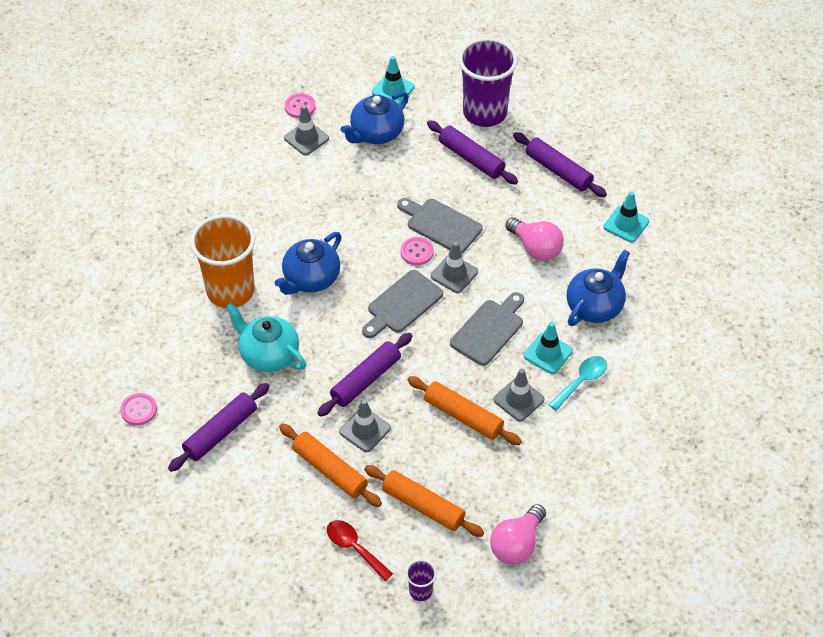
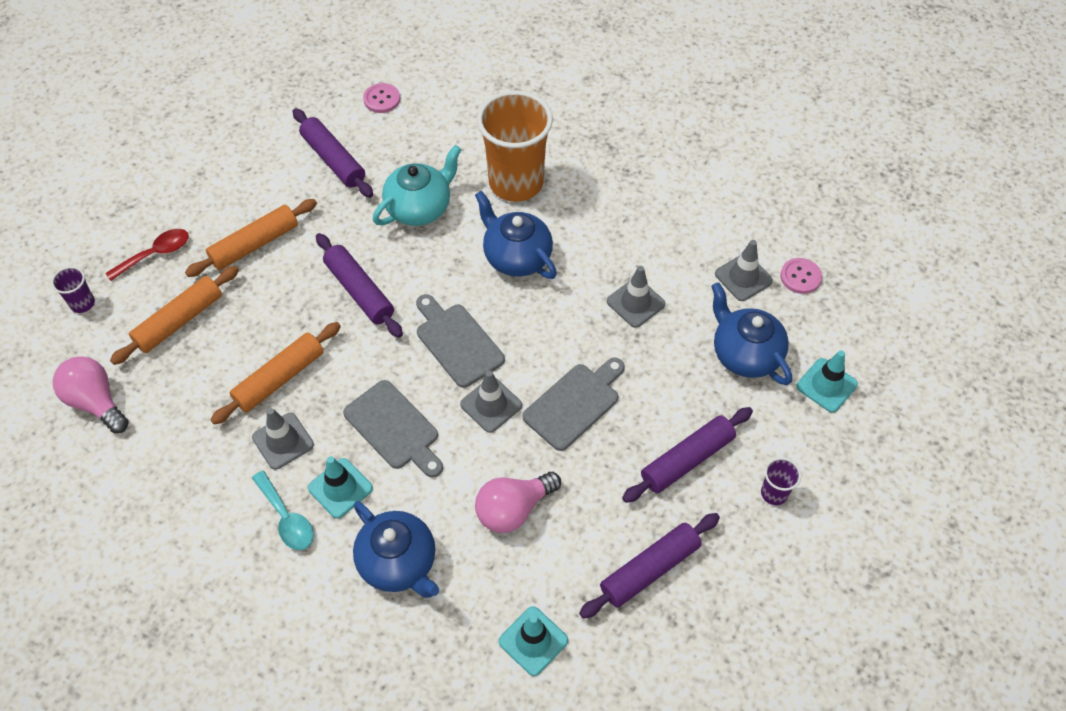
camera: 100 degrees right, 5 degrees up
(365, 430) = (294, 281): grey traffic cone -> grey traffic cone (635, 303)
(417, 252) = (535, 369): pink button -> none
(485, 113) = (774, 493): purple cup -> purple cup, size x0.42

